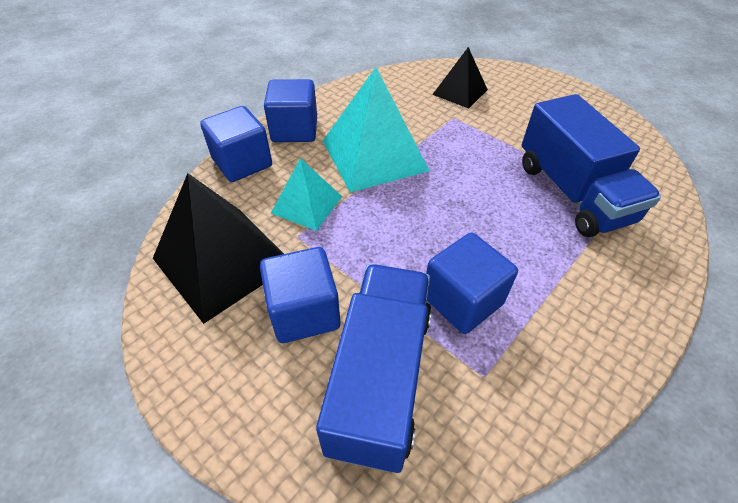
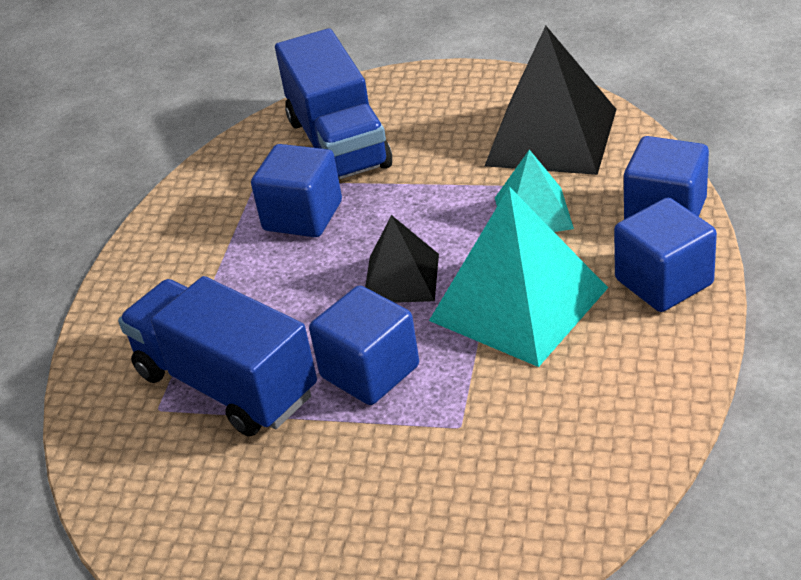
camera: 155 degrees right, 10 degrees down
(304, 312) = (436, 145): blue cube -> blue cube (370, 371)
(460, 92) = (489, 490): black pyramid -> black pyramid (401, 278)

